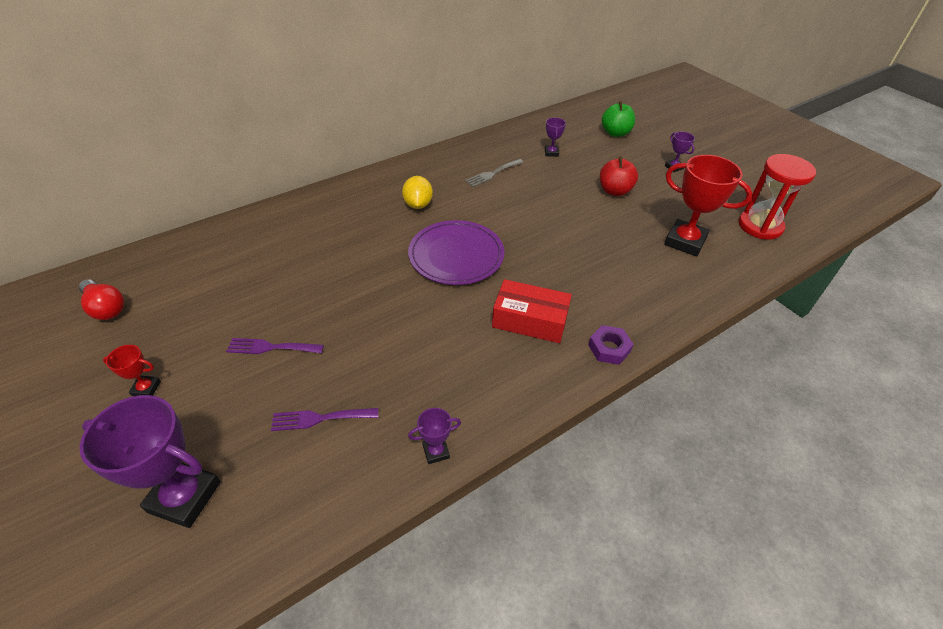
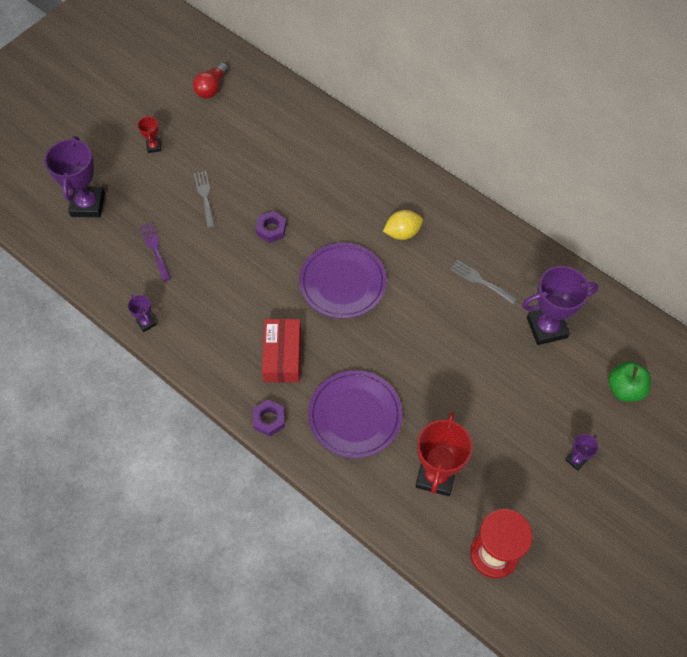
camera: 75 degrees right, 15 degrees up
(271, 347) = (205, 196): purple fork -> grey fork
(358, 295) = (271, 229): none -> purple nut
(551, 153) = (546, 328): purple trophy -> purple trophy, size x2.12
(614, 191) = (499, 401): red apple -> none
(615, 279) = (355, 415): none -> purple plate

